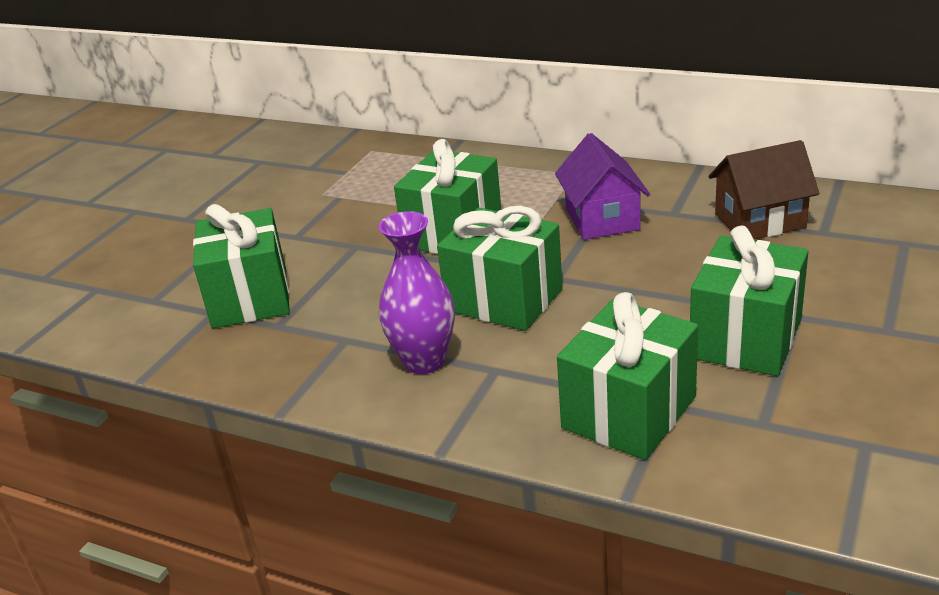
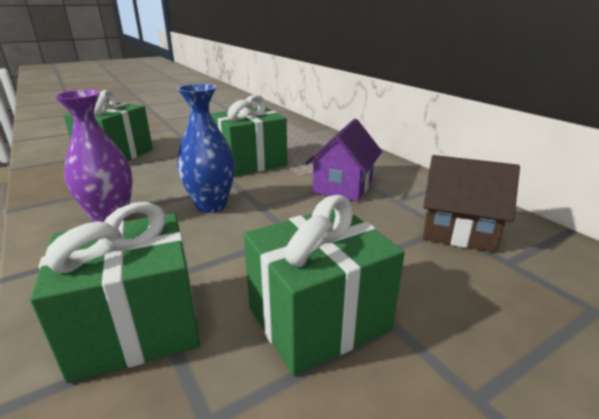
camera: 30 degrees right, 5 degrees down
(504, 300) = (211, 205): green gift -> blue vase

